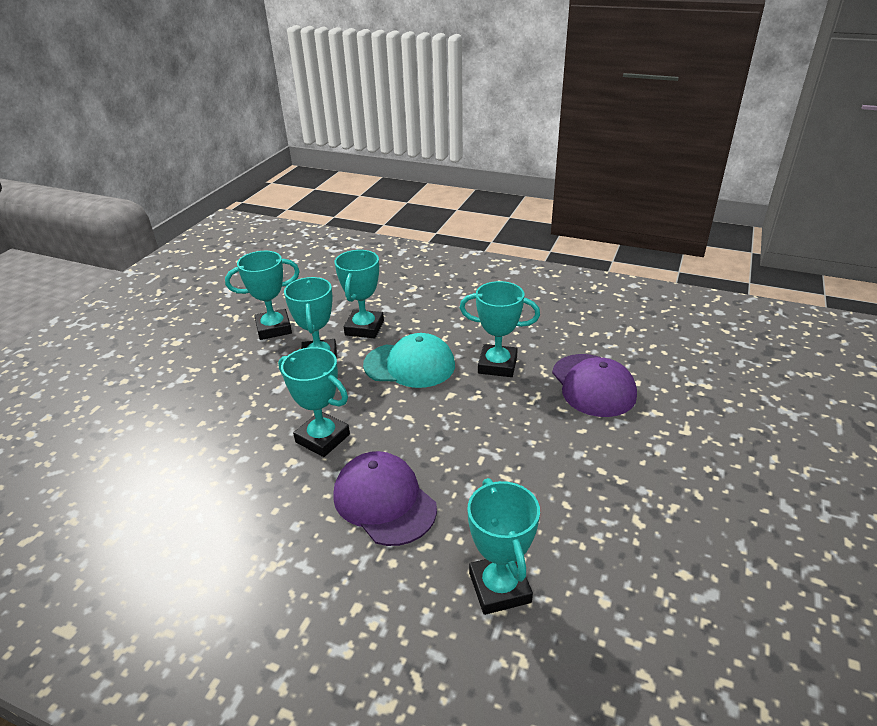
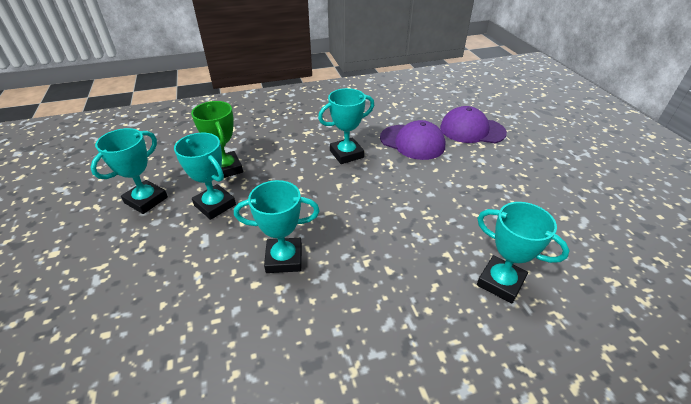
camera: 40 degrees left, 5 degrees up
(364, 328) = (226, 169): turquoise trophy -> green trophy
(384, 501) = (377, 275): purple cap -> purple cap (472, 130)
(410, 365) = (289, 179): turquoise cap -> none

